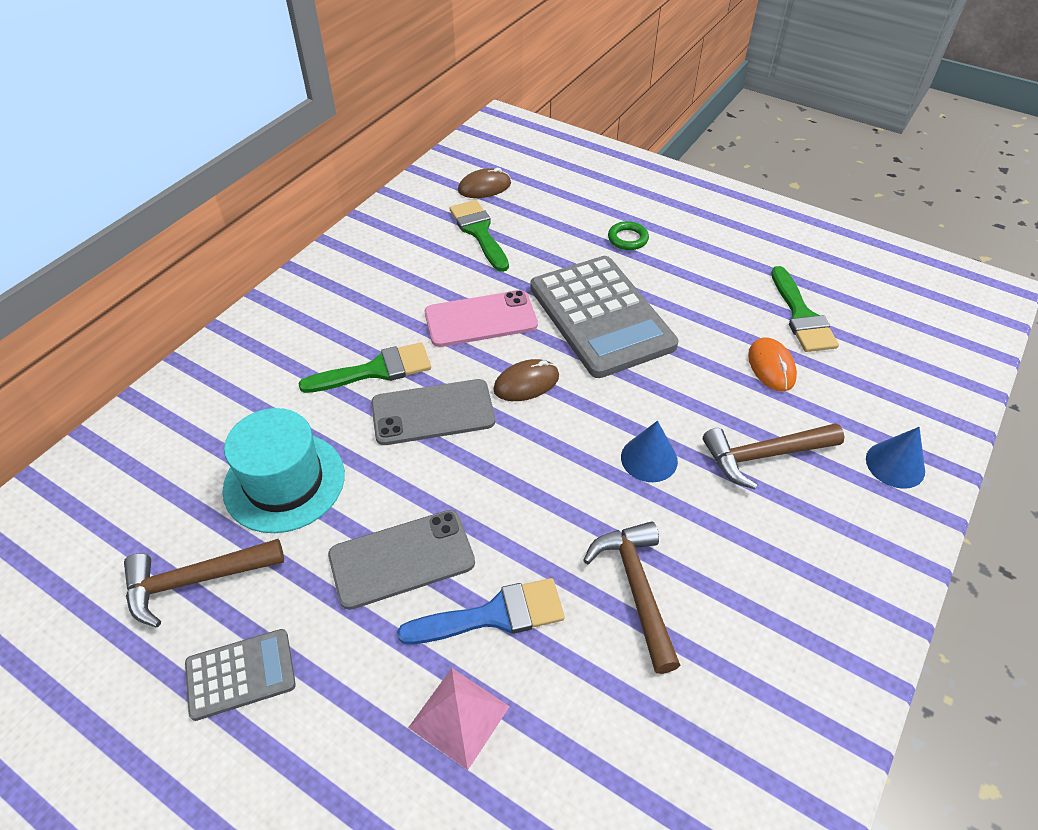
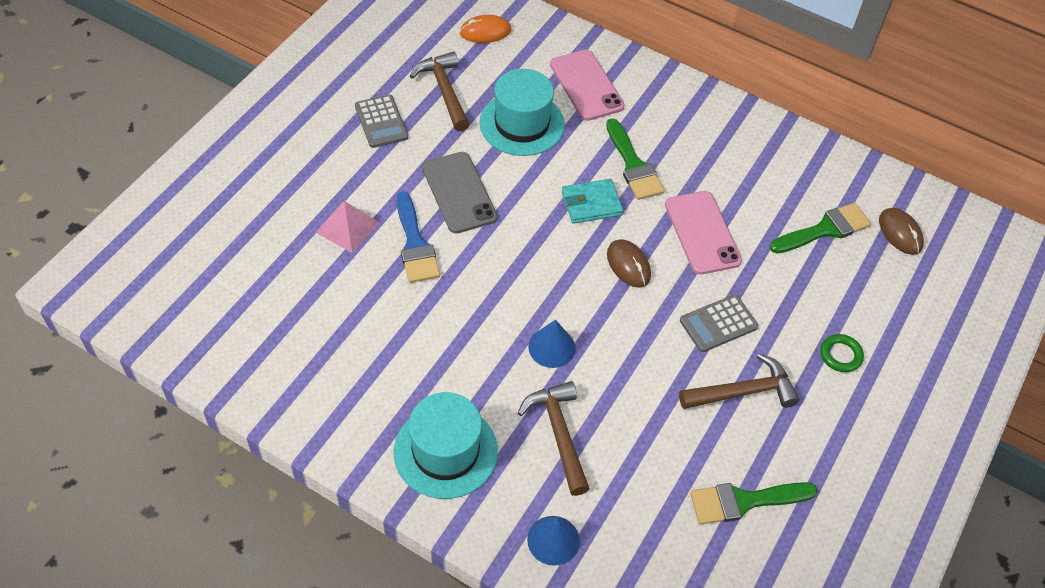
camera: 85 degrees right, 5 degrees up
(230, 409) = (586, 85): none -> pink phone
(433, 412) = (591, 204): grey phone -> turquoise wallet
(600, 316) = (718, 324): grey calculator -> grey calculator, size x0.49
(637, 589) = (432, 328): brown hammer -> brown hammer (743, 392)
(771, 366) = (667, 459): orange mouse -> orange mouse (485, 32)
(816, 570) = (445, 451): none -> turquoise hat

